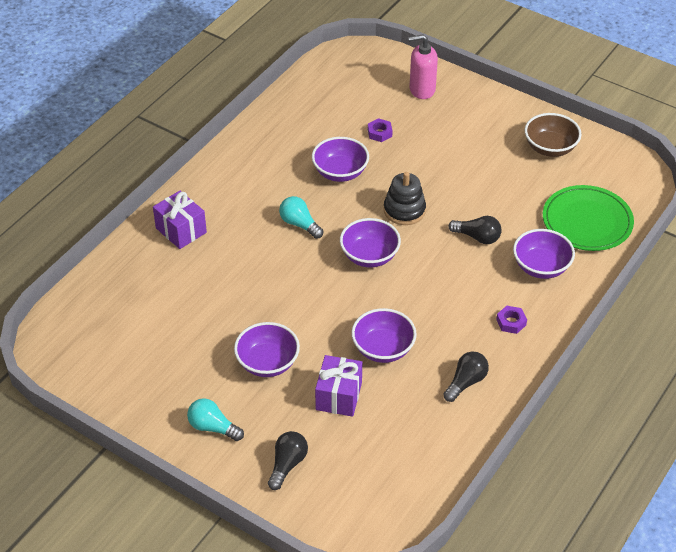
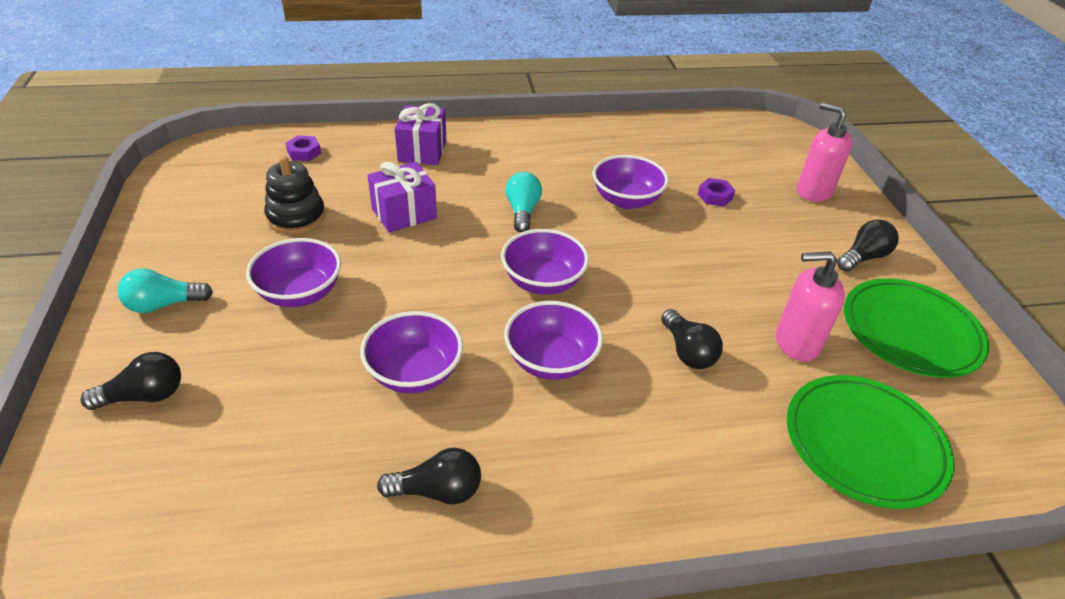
camera: 45 degrees right, 5 degrees down
(213, 427) = (164, 304): turquoise light bulb -> turquoise light bulb turned 90 degrees counterclockwise
(339, 396) = (299, 378): purple gift -> purple gift (404, 213)
(404, 210) = (642, 270): black stacking toy -> black stacking toy (296, 217)
(489, 118) = (863, 257): none -> black light bulb
(511, 322) = (595, 473): purple nut -> purple nut (304, 152)
(514, 194) = (796, 343): none -> pink soap dispenser
(541, 267) = (725, 444): purple bowl -> purple bowl (551, 360)
(550, 148) = (910, 331): brown bowl -> green plate

